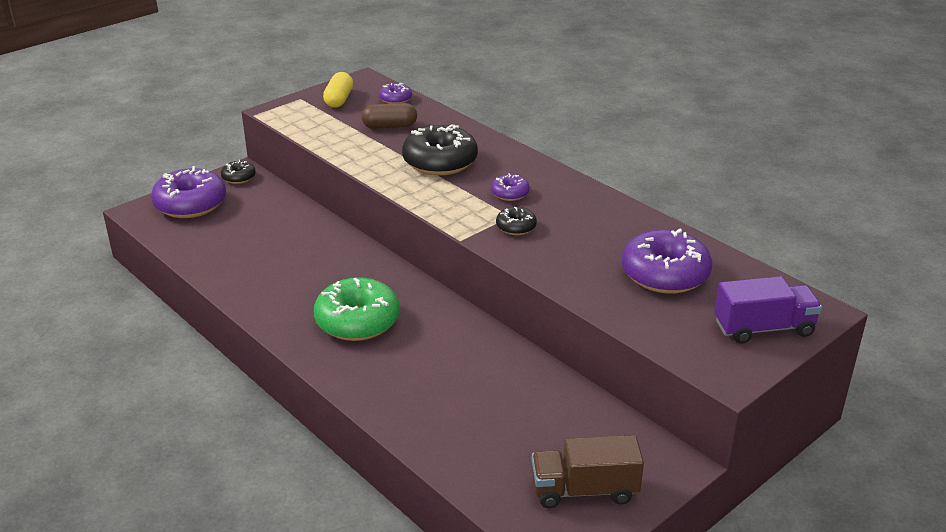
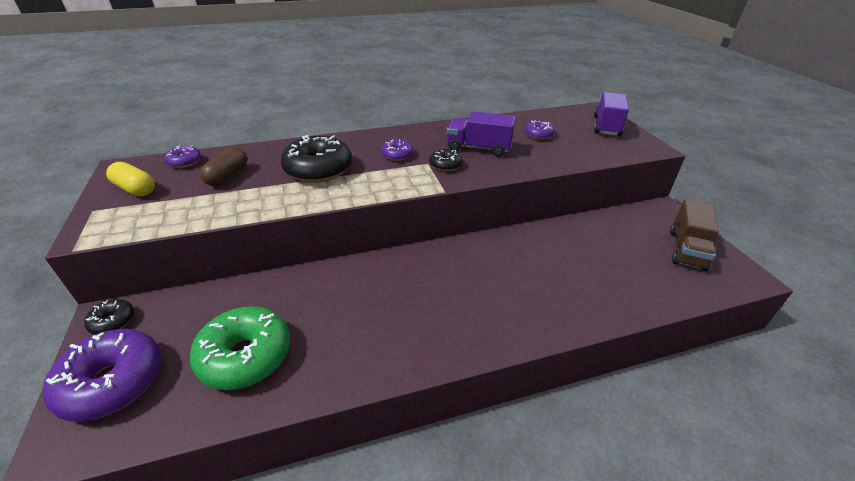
camera: 65 degrees left, 5 degrees up
(357, 321) = (447, 302): green donut -> green donut (245, 356)
(579, 239) = (478, 148): none -> purple truck
(665, 274) = (538, 135): purple donut -> purple donut, size x0.49

